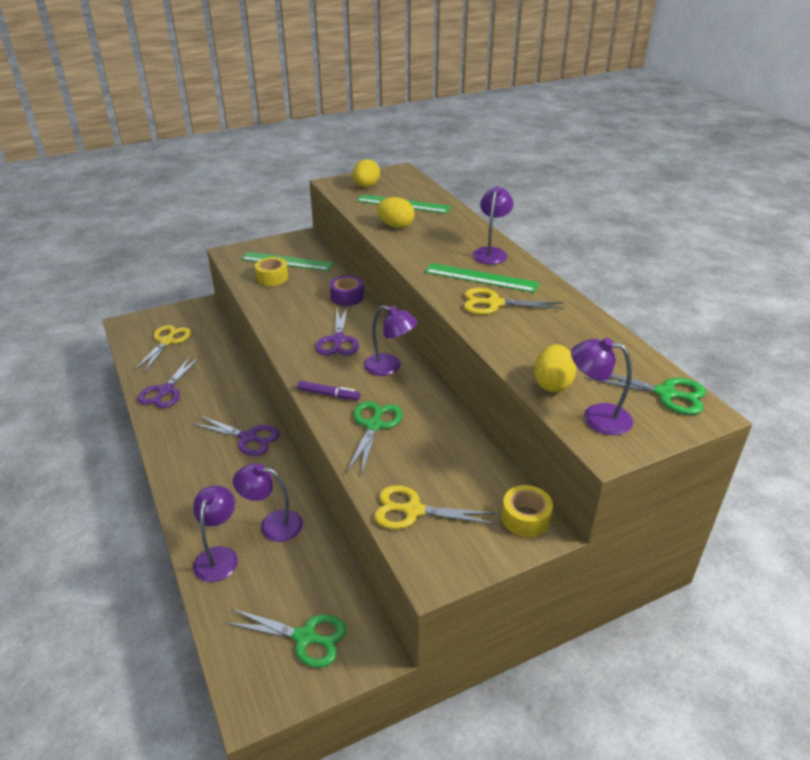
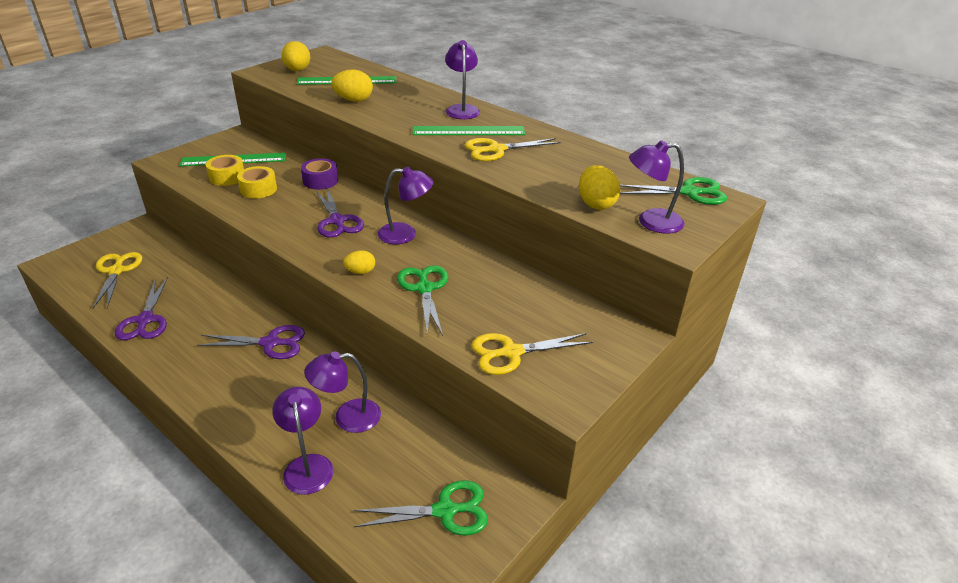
camera: 25 degrees left, 0 degrees up
(328, 394) = (360, 272): purple marker -> yellow egg
(525, 518) = (613, 331): yellow tape -> yellow tape (258, 189)

